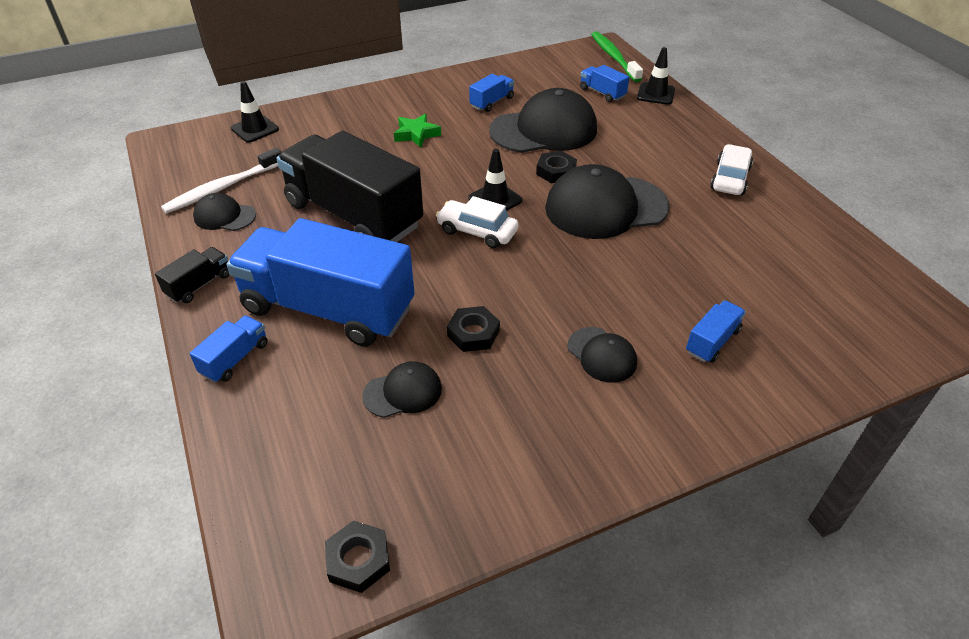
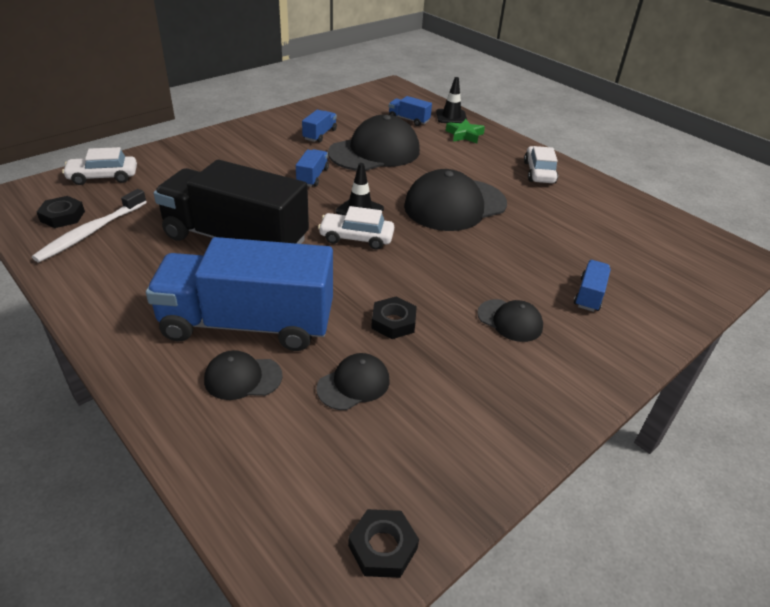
camera: 20 degrees left, 5 degrees down
(199, 285) = (103, 323): black truck -> none
(224, 216) = (104, 257): black cap -> black cap (243, 378)
(235, 359) = (172, 386): blue truck -> blue truck (312, 177)
(255, 129) = (103, 177): black traffic cone -> white car
(416, 134) = (264, 166): green star -> green star (464, 135)
(556, 171) = (400, 182): black nut -> black nut (62, 216)
(614, 57) = (405, 93): green toothbrush -> none

